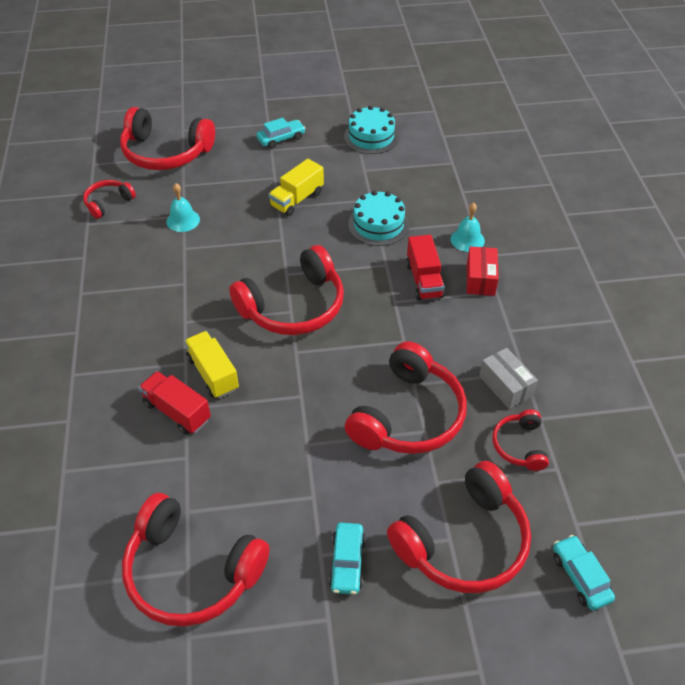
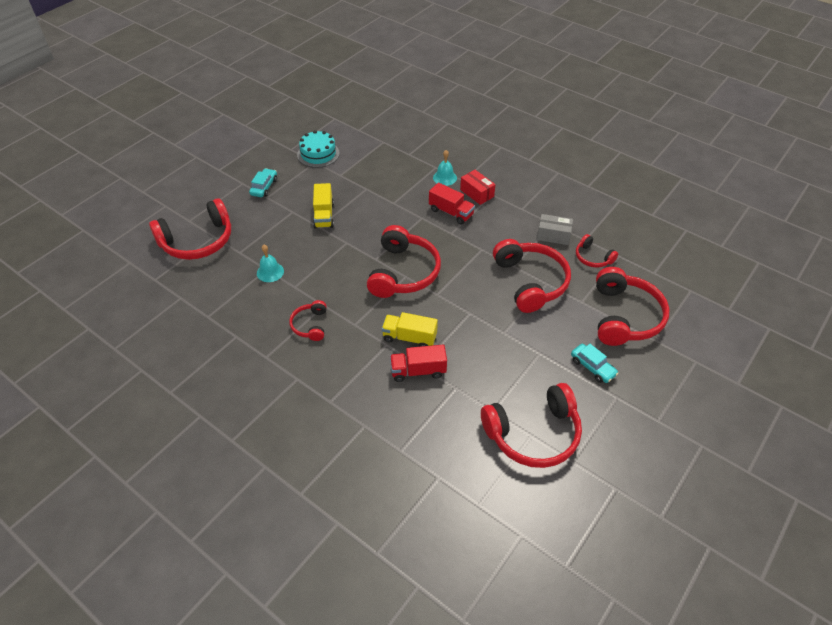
camera: 45 degrees left, 0 degrees up
(108, 203) = (203, 295): red headphones -> red headphones (310, 325)
(378, 224) = (389, 199): turquoise cake -> none
(580, 576) = (682, 292): turquoise car -> none

